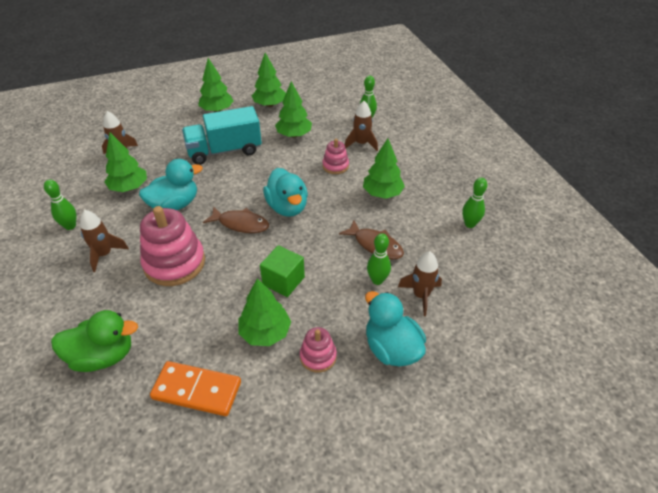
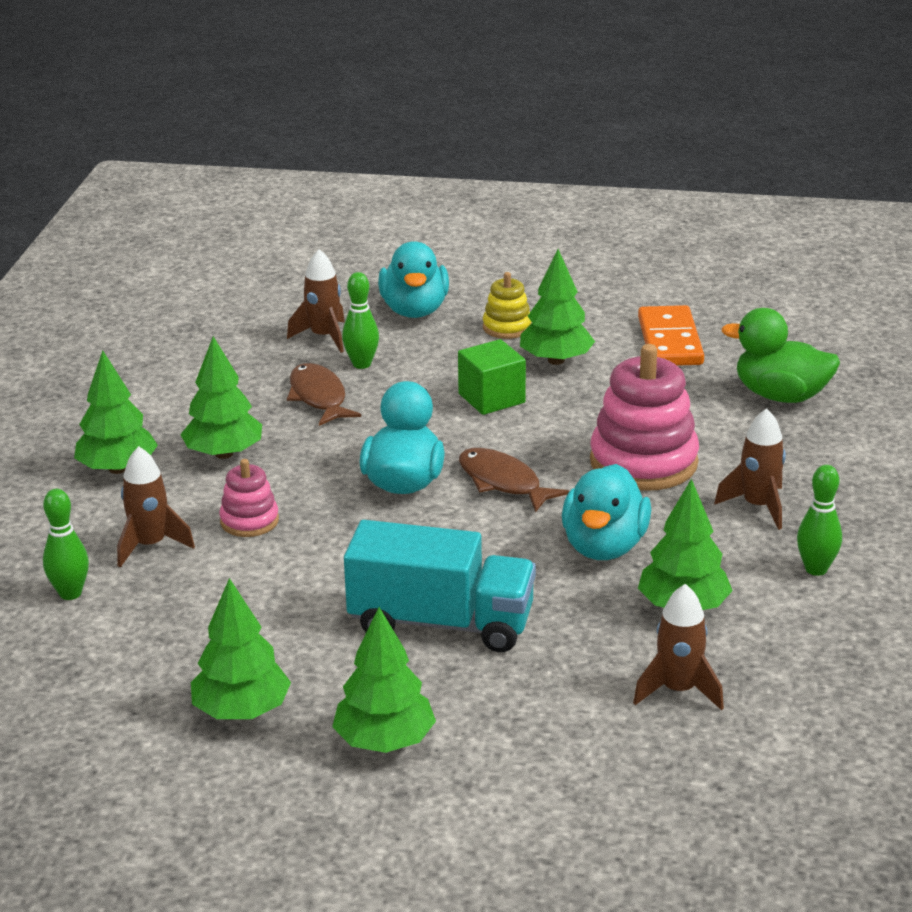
camera: 150 degrees left, 15 degrees down
(174, 205) = (604, 547): turquoise duck -> turquoise duck turned 75 degrees counterclockwise
(197, 390) = (669, 341): orange domino -> orange domino turned 45 degrees clockwise
(294, 135) = (263, 610): green tree -> green tree (118, 469)
(318, 356) = (507, 327): pink stacking toy -> yellow stacking toy
(470, 224) = (150, 380): green bowling pin -> none

